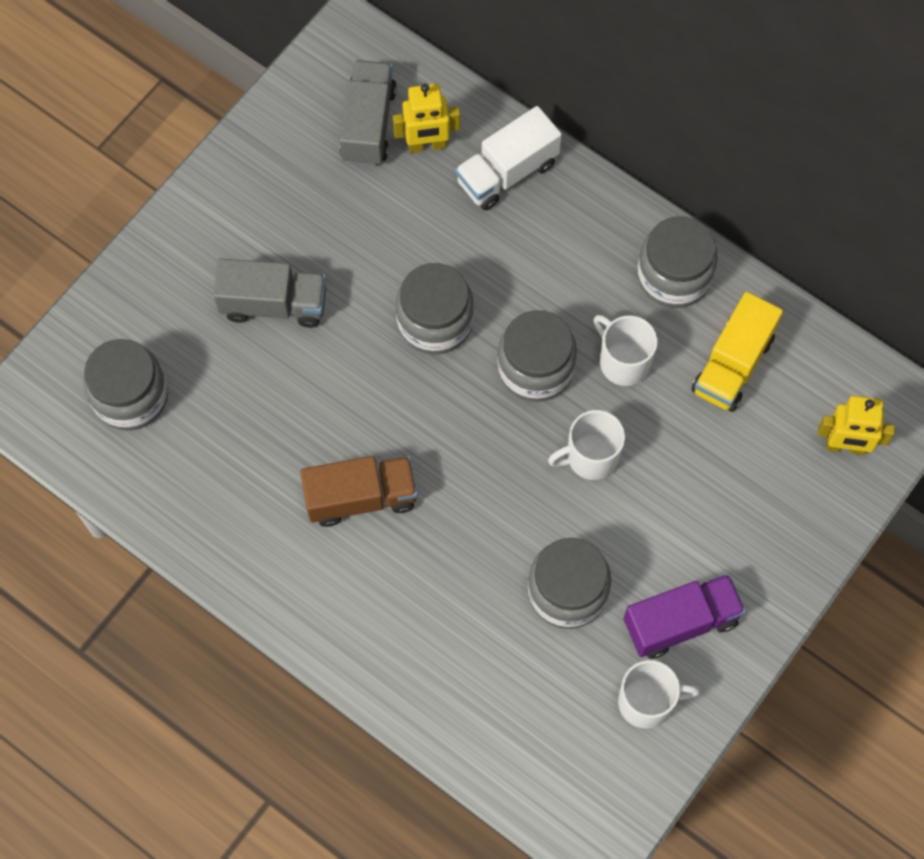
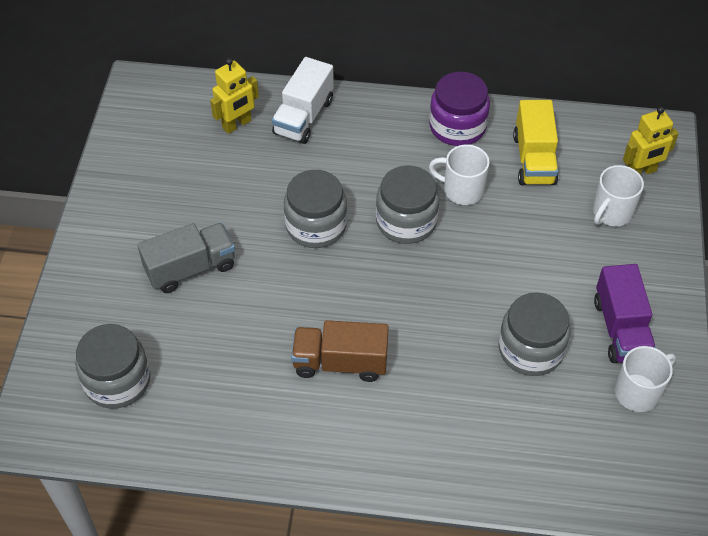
camera: 30 degrees left, 15 degrees down
(361, 497) = (340, 362): brown truck -> brown truck turned 135 degrees counterclockwise
(368, 125) = (187, 130): grey truck -> none
(590, 457) = (483, 257): white mug -> white mug (611, 212)
(674, 276) = (457, 126): grey jar -> purple jar
(681, 622) = (621, 329): purple truck -> purple truck turned 135 degrees clockwise

